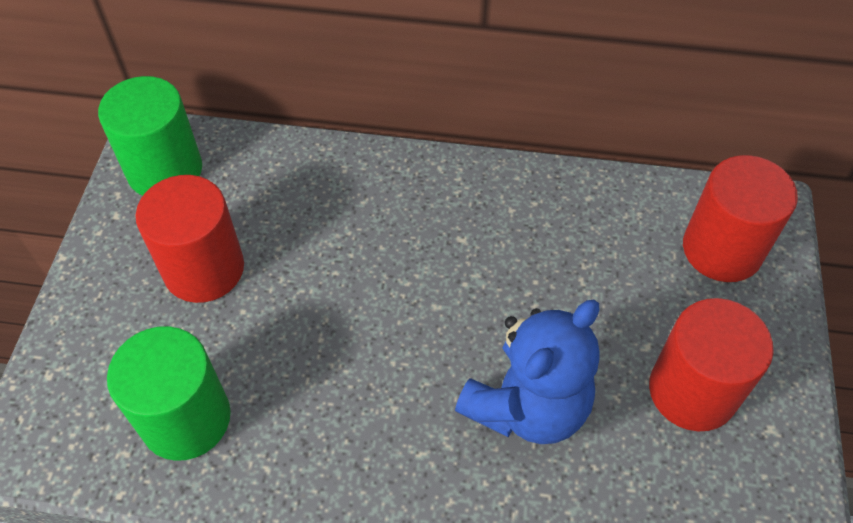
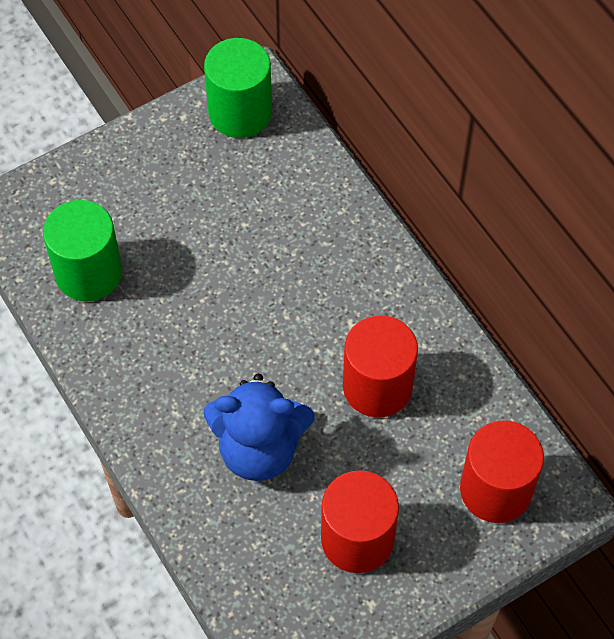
camera: 50 degrees right, 5 degrees up
(204, 269) = (190, 197): red cylinder -> red cylinder (377, 386)

